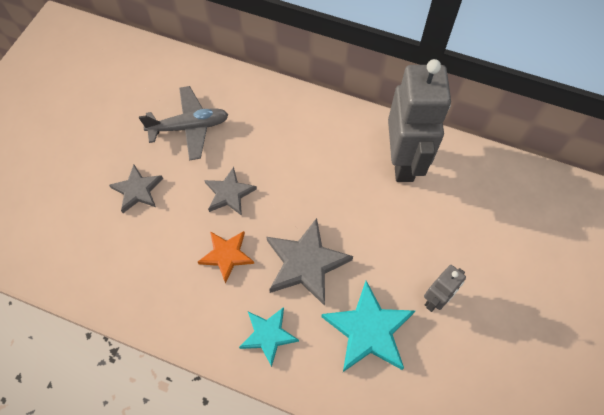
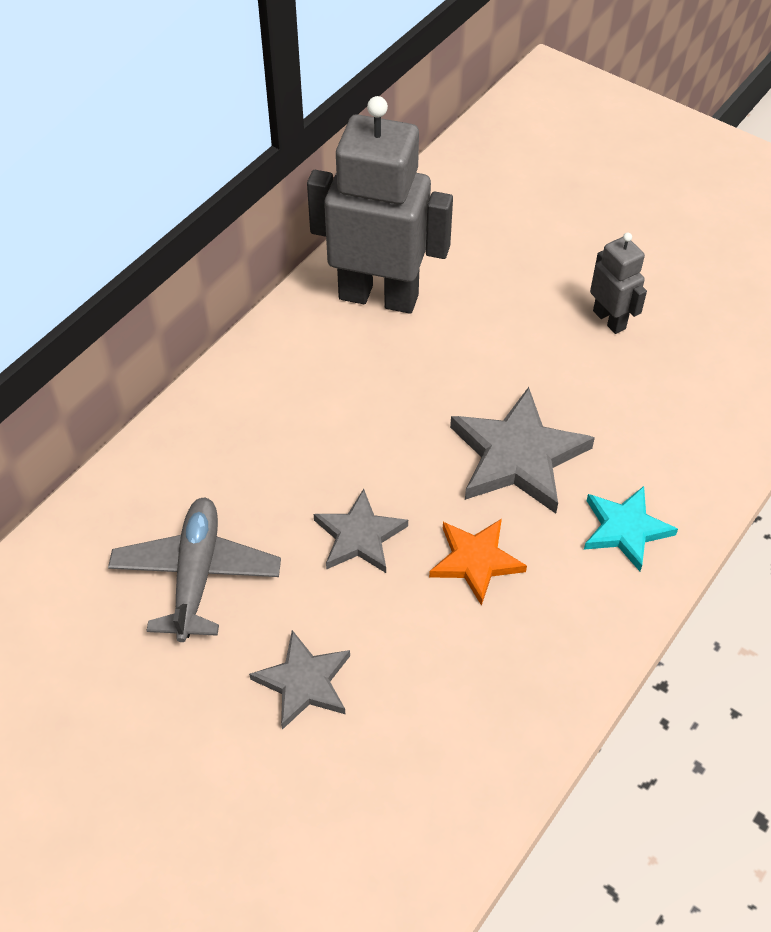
camera: 75 degrees left, 10 degrees down
(368, 330) = (640, 405): turquoise star -> none

